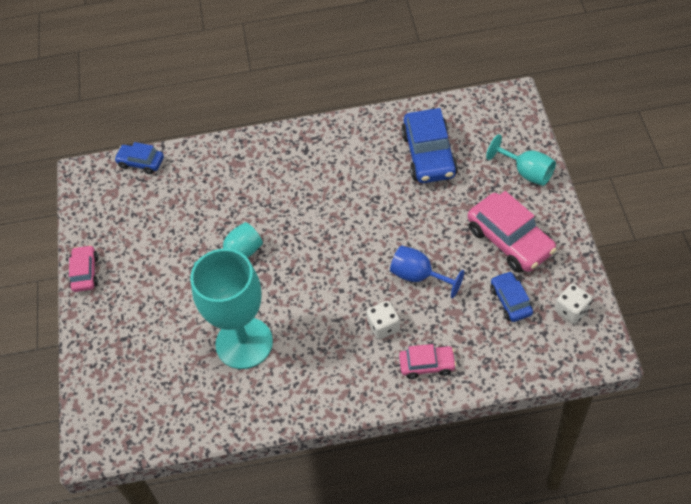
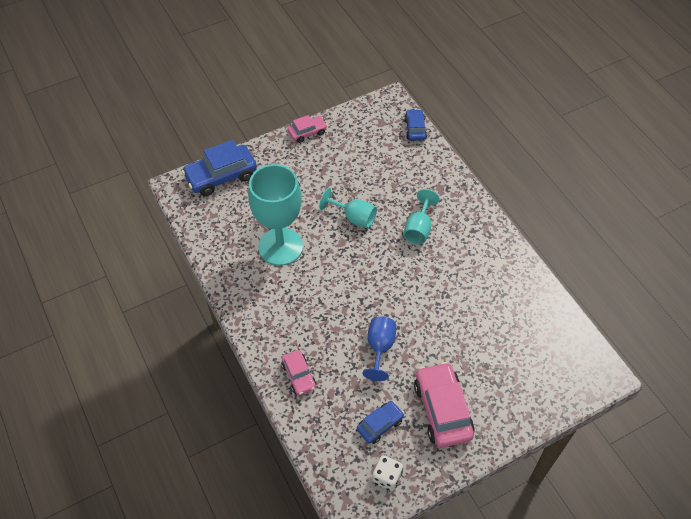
camera: 65 degrees right, 0 degrees up
(383, 327) = (324, 335): white dice -> none
(429, 155) = (508, 322): blue car -> blue car (221, 176)
(510, 240) = (442, 410): pink car -> pink car turned 135 degrees clockwise
(526, 172) = (523, 406): turquoise goblet -> turquoise goblet (418, 229)

